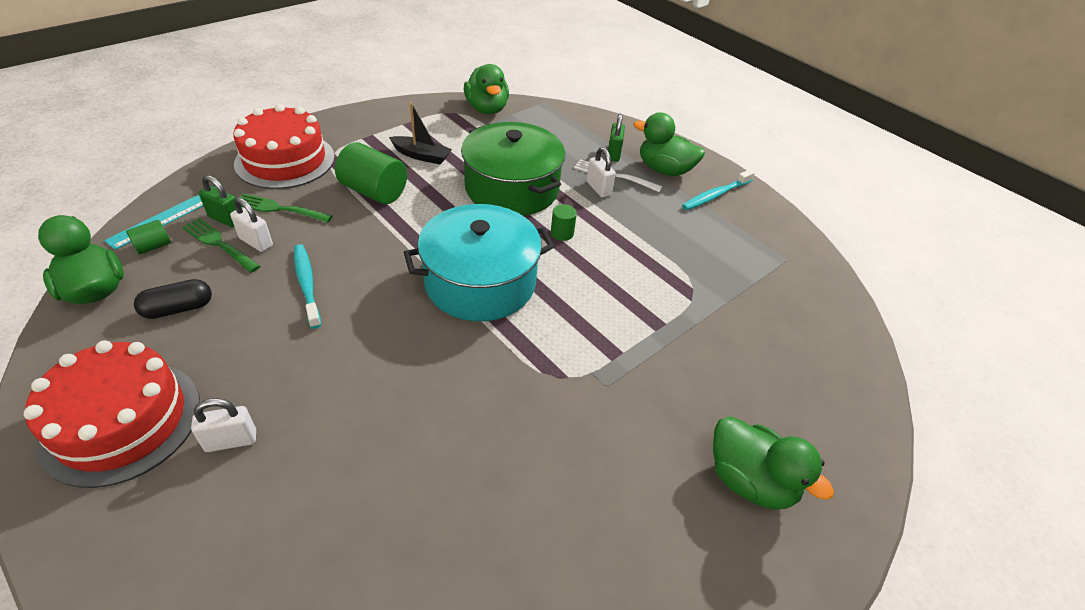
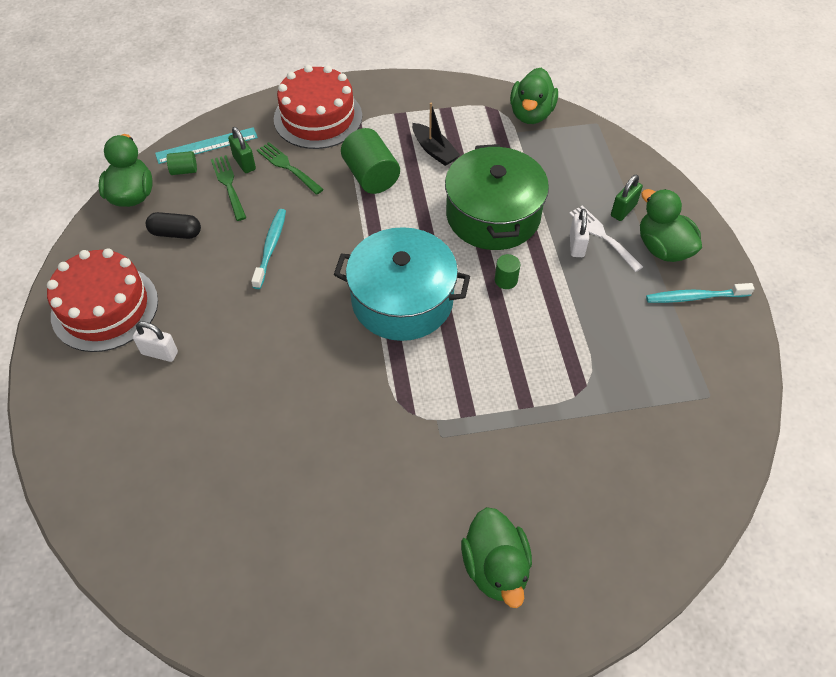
camera: 35 degrees right, 10 degrees up
(256, 242) = (255, 193): white padlock -> none

